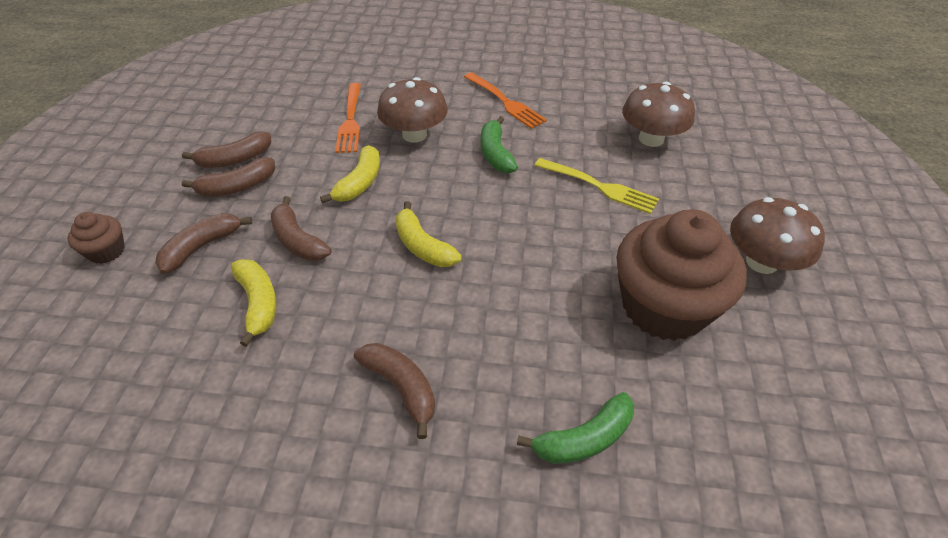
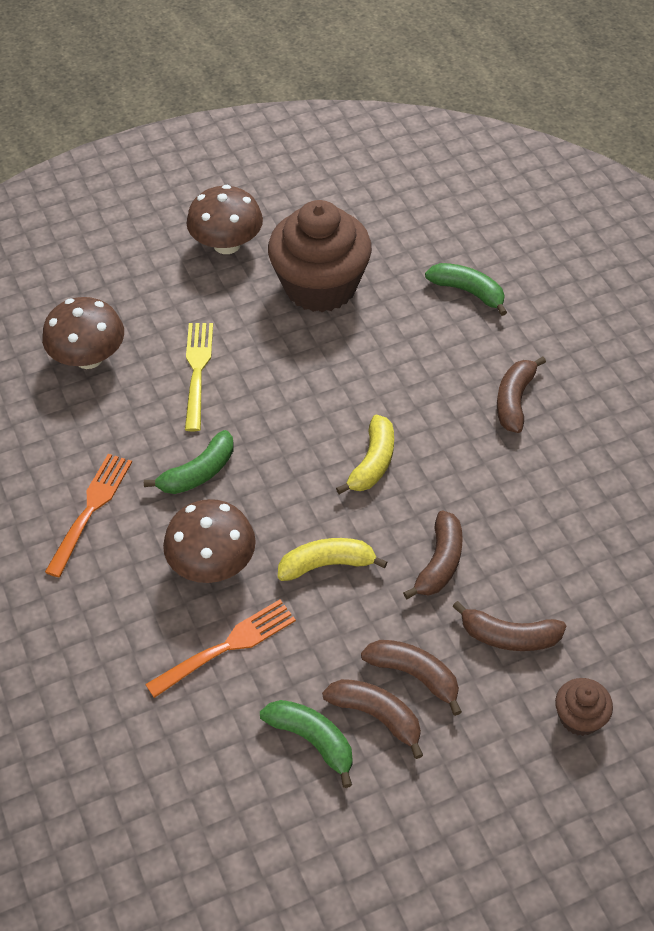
camera: 120 degrees left, 5 degrees up
(254, 130) = (312, 740): none -> green banana
(258, 303) = (525, 540): yellow banana -> none

